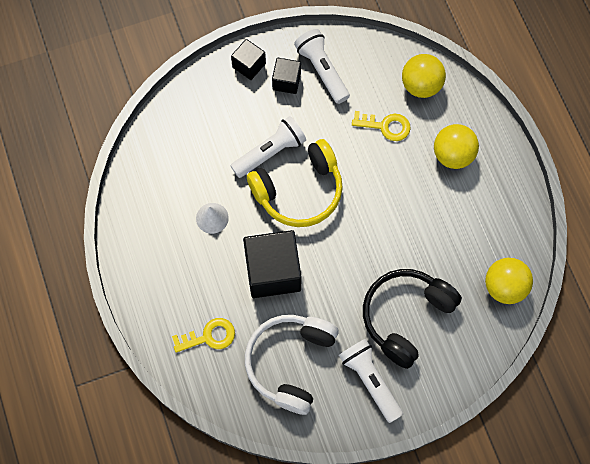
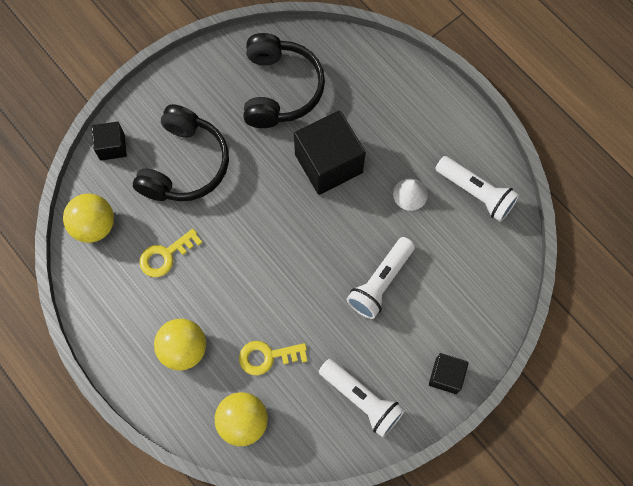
camera: 160 degrees right, 0 degrees up
(209, 336) = (364, 86): yellow key -> yellow key (165, 256)
(286, 81) = (396, 371): black cube -> black cube (112, 146)
(290, 362) = (280, 89): white headphones -> black headphones
(299, 191) = (334, 251): yellow headphones -> none
(370, 381) = (201, 98): white flashlight -> white flashlight (475, 193)

